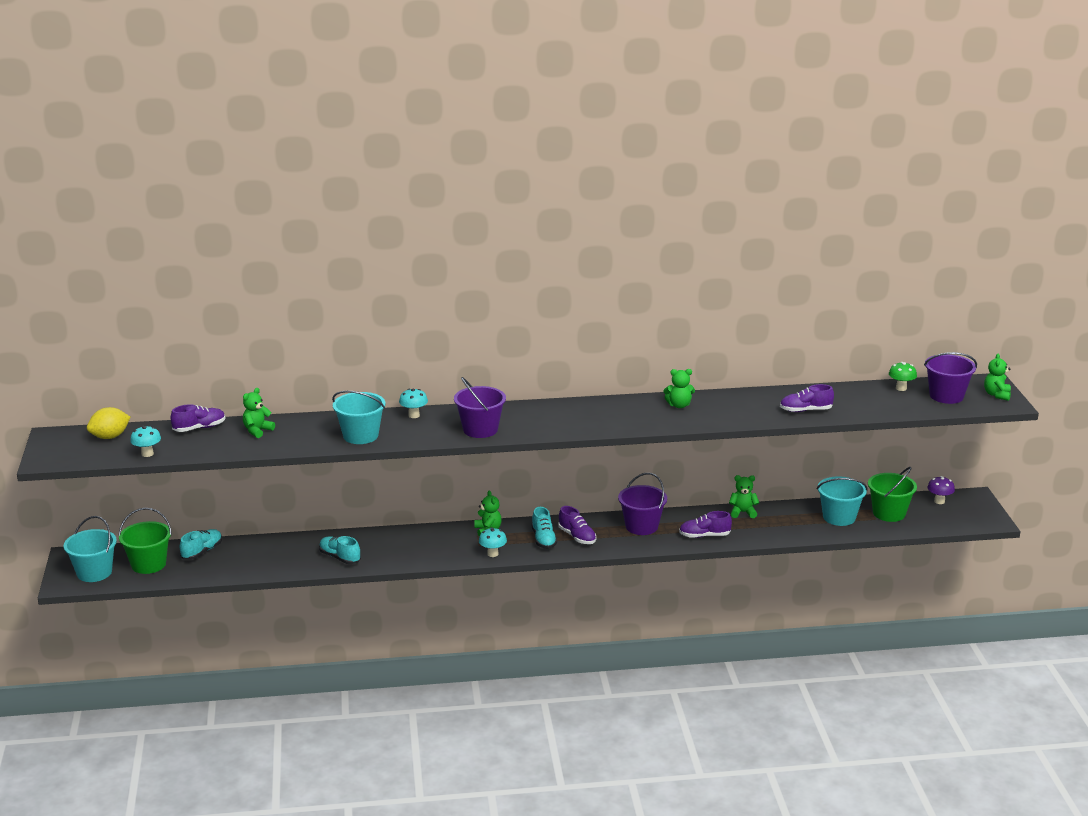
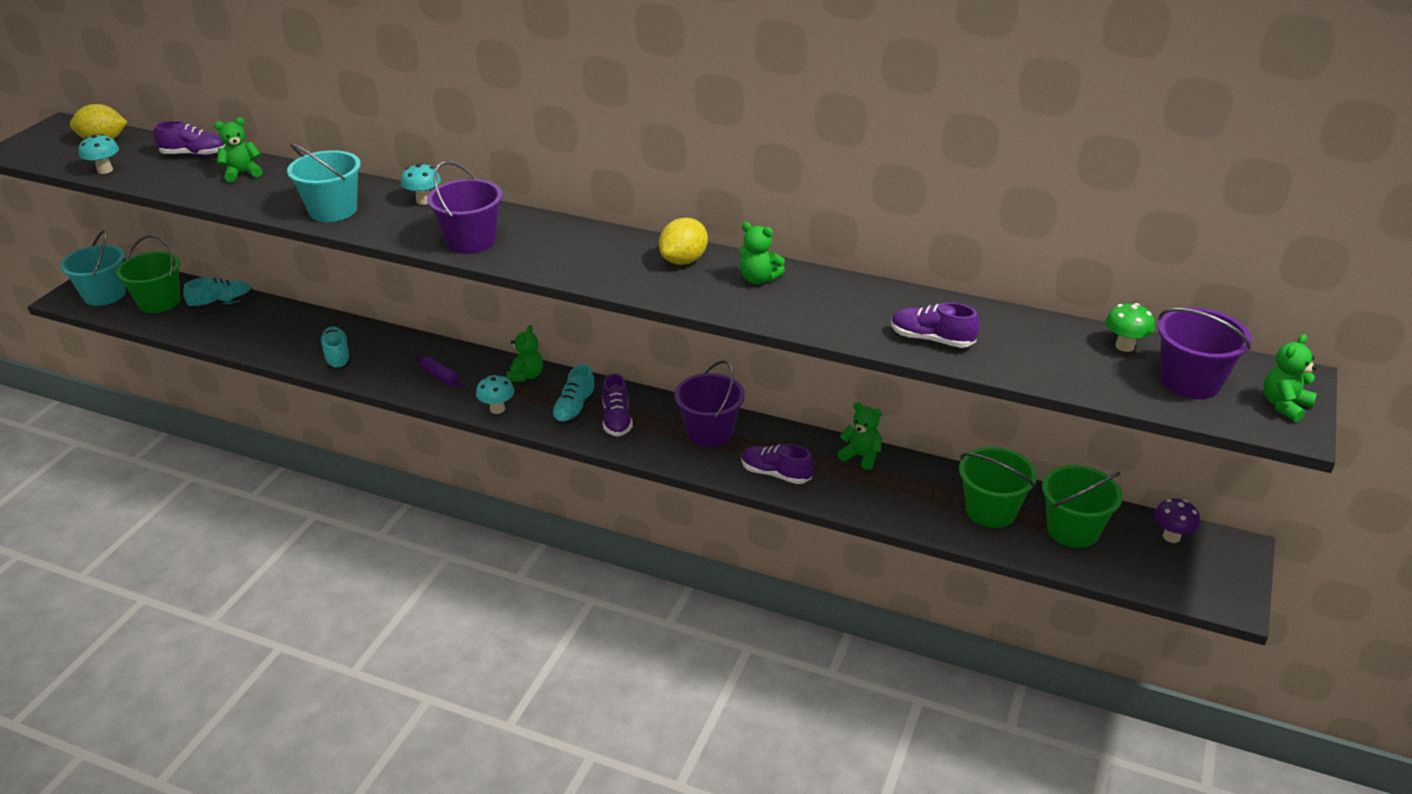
camera: 30 degrees right, 10 degrees up
(430, 547) = (440, 376): none -> purple rolling pin
(624, 407) = (684, 260): none -> yellow lemon
(839, 517) = (991, 510): turquoise bucket -> green bucket

